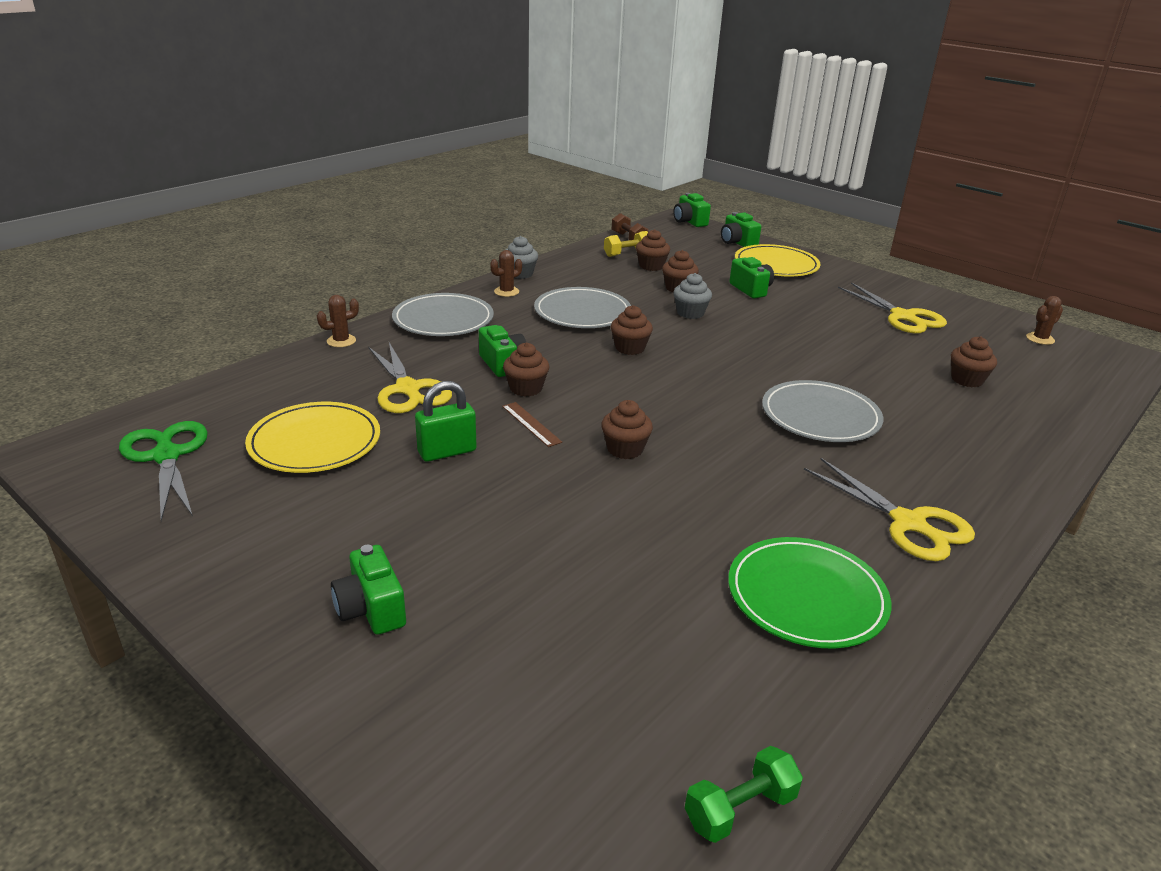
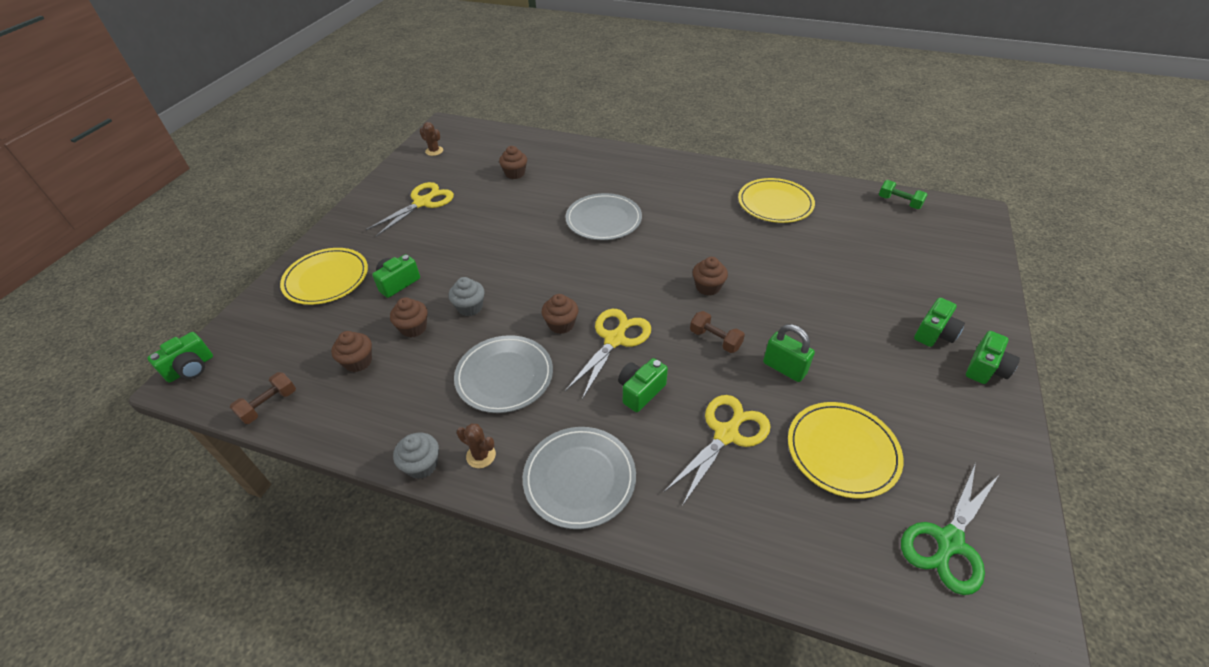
camera: 110 degrees left, 15 degrees up
(341, 341) = (681, 544): brown cactus -> none
(526, 388) = (669, 361): brown cupcake -> none
(531, 424) = (715, 339): brown ruler -> brown dumbbell
(627, 254) = (324, 391): yellow dumbbell -> none
(737, 243) = (263, 315): green camera -> green camera (985, 368)
(806, 596) = (775, 203): green plate -> yellow plate
(908, 523) = (691, 183): yellow scissors -> yellow scissors (615, 340)

